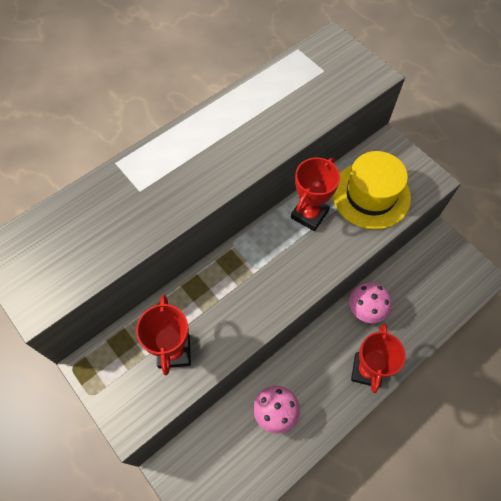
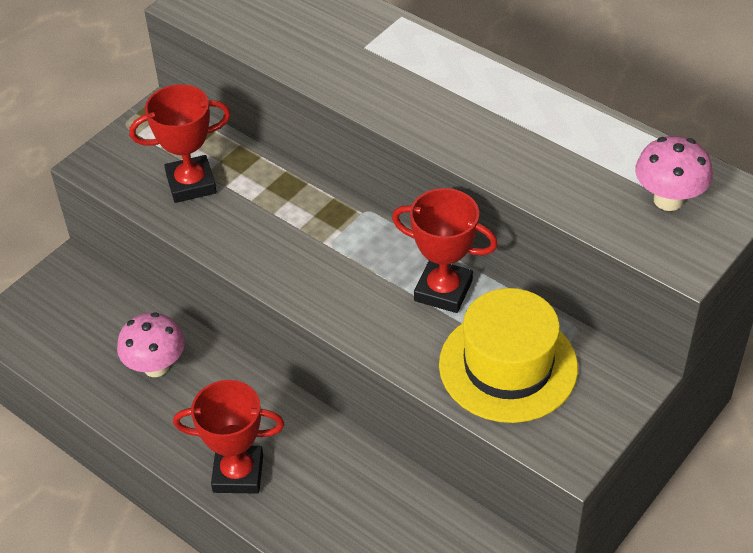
camera: 80 degrees right, 15 degrees down
(365, 310) = (342, 460): pink mushroom -> pink mushroom (668, 200)

